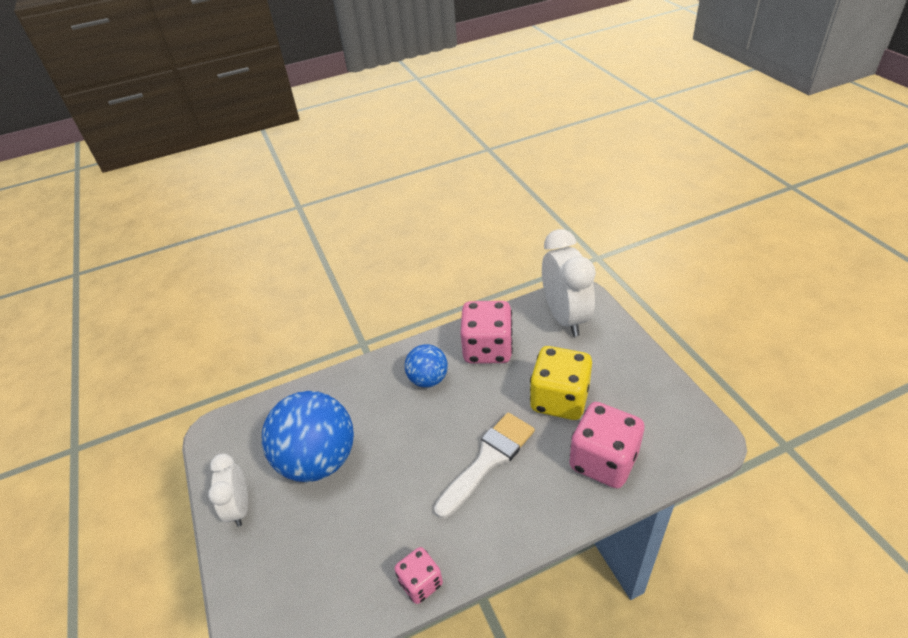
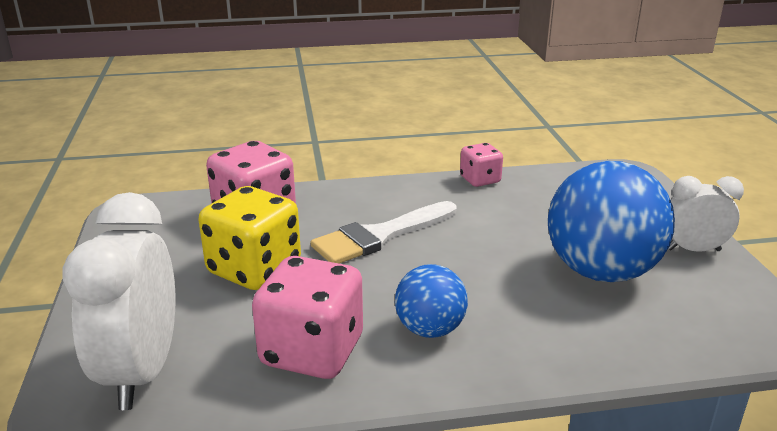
camera: 170 degrees left, 15 degrees down
(240, 507) = (693, 250): white clock -> white clock turned 90 degrees counterclockwise

